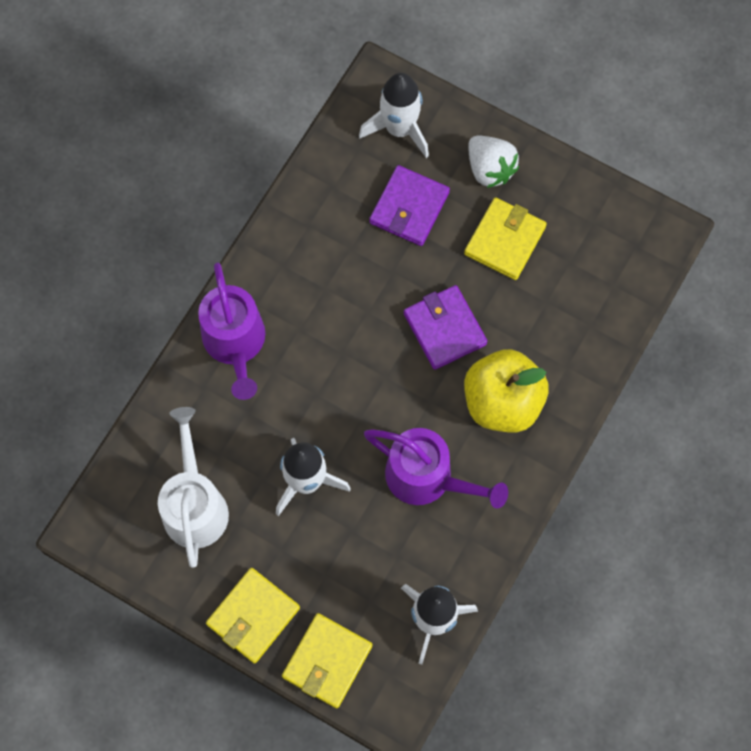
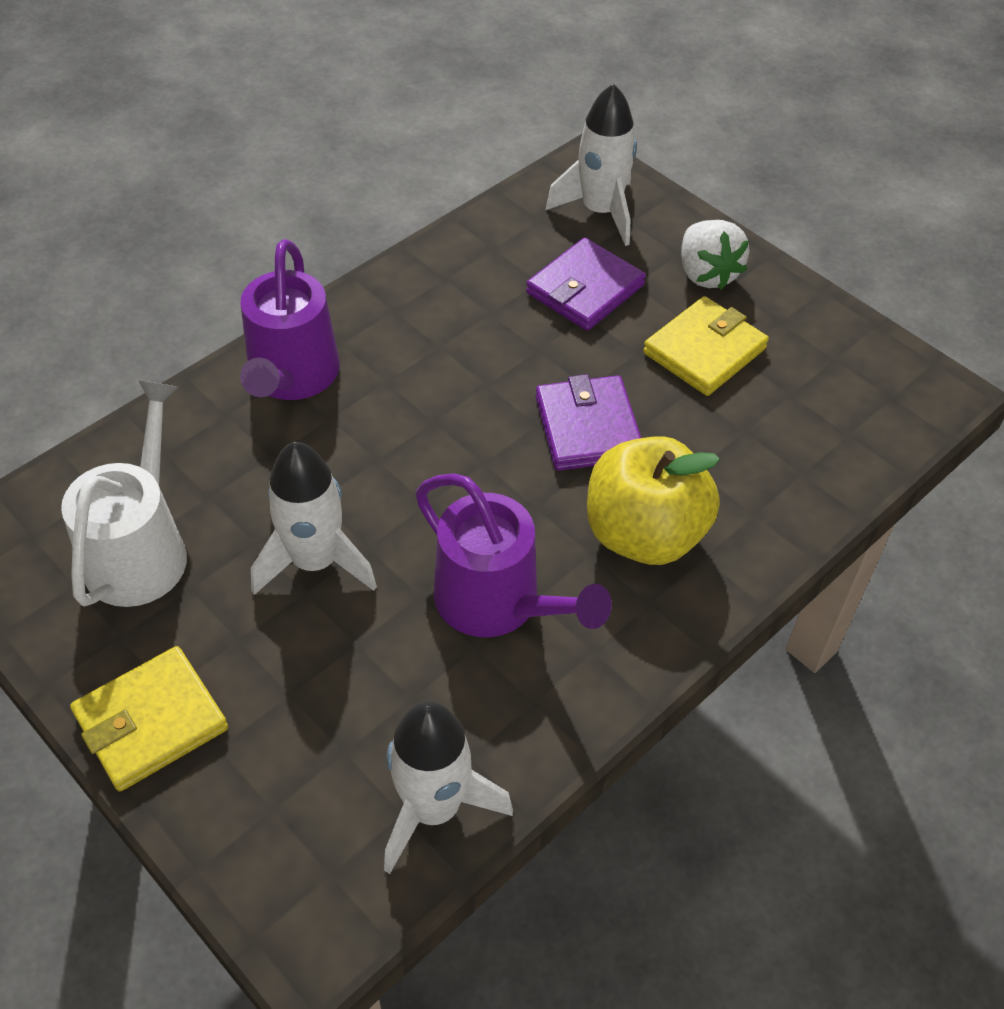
camera: 15 degrees right, 20 degrees down
(327, 661) = (236, 823): yellow wallet -> none

